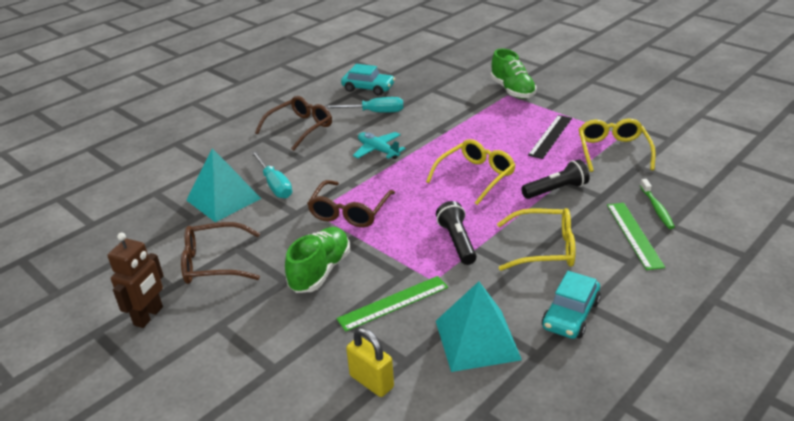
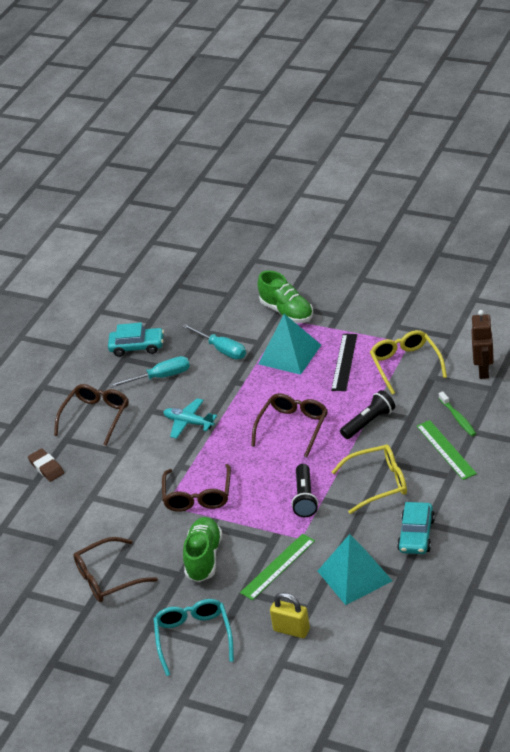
camera: 15 degrees left, 5 degrees up
(149, 316) = (86, 637): brown robot -> brown robot (484, 371)
(223, 199) = (73, 516): turquoise pyramid -> turquoise pyramid (289, 354)
(231, 155) = (46, 467): none -> brown eraser
(257, 353) = (194, 637): none -> turquoise glasses
(275, 185) = (112, 488): turquoise screwdriver -> turquoise screwdriver (221, 349)
(457, 241) = (305, 498): black flashlight -> black flashlight turned 150 degrees counterclockwise
(476, 176) = (293, 427): yellow glasses -> brown glasses

